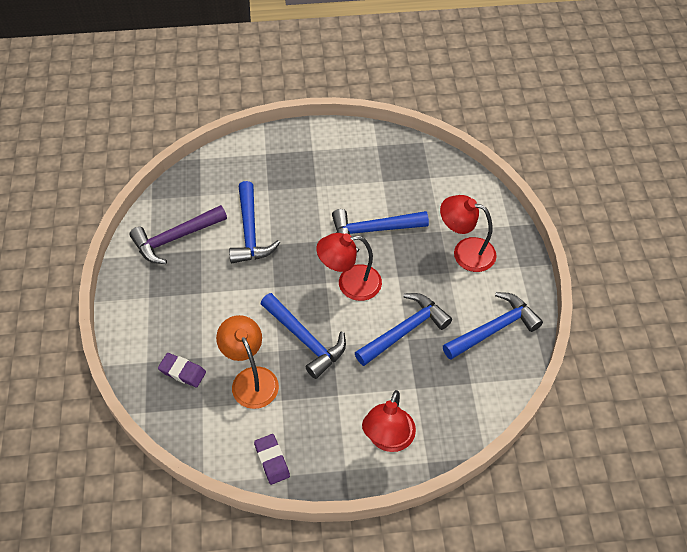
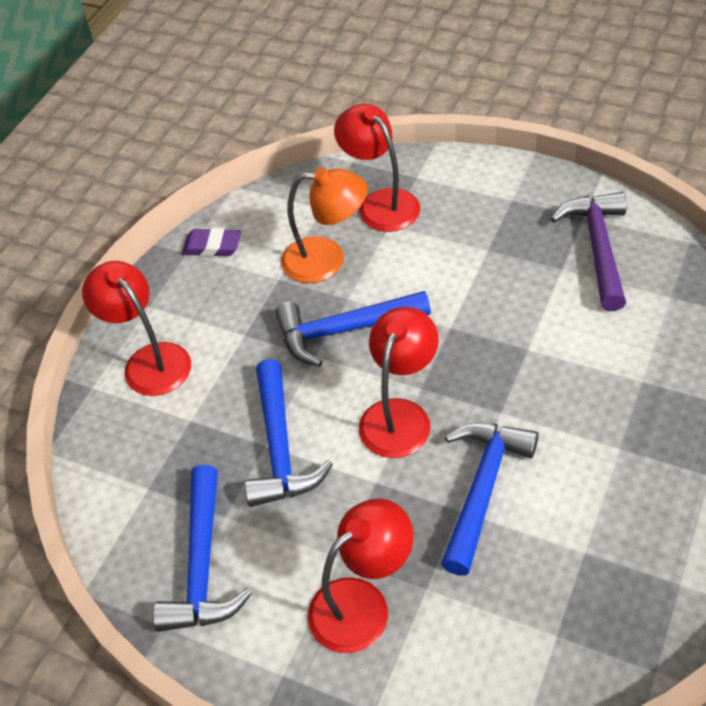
camera: 125 degrees right, 5 degrees down
(182, 372) = (381, 203): purple eraser -> red lamp
(250, 232) = (565, 331): blue hammer -> none

